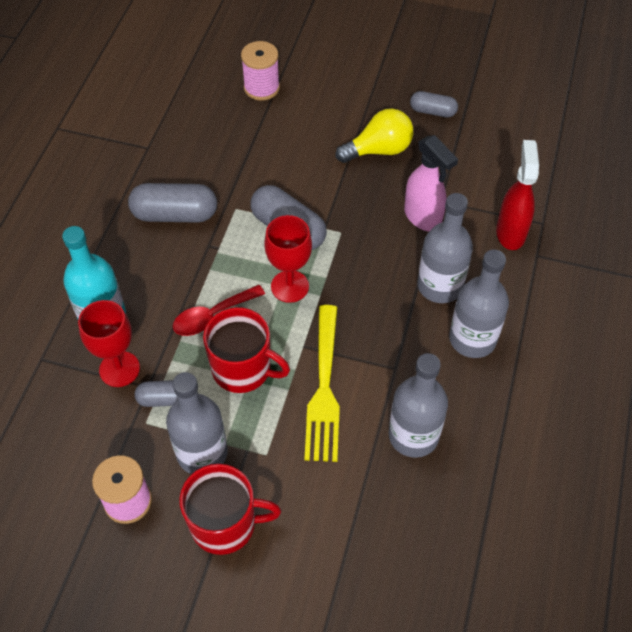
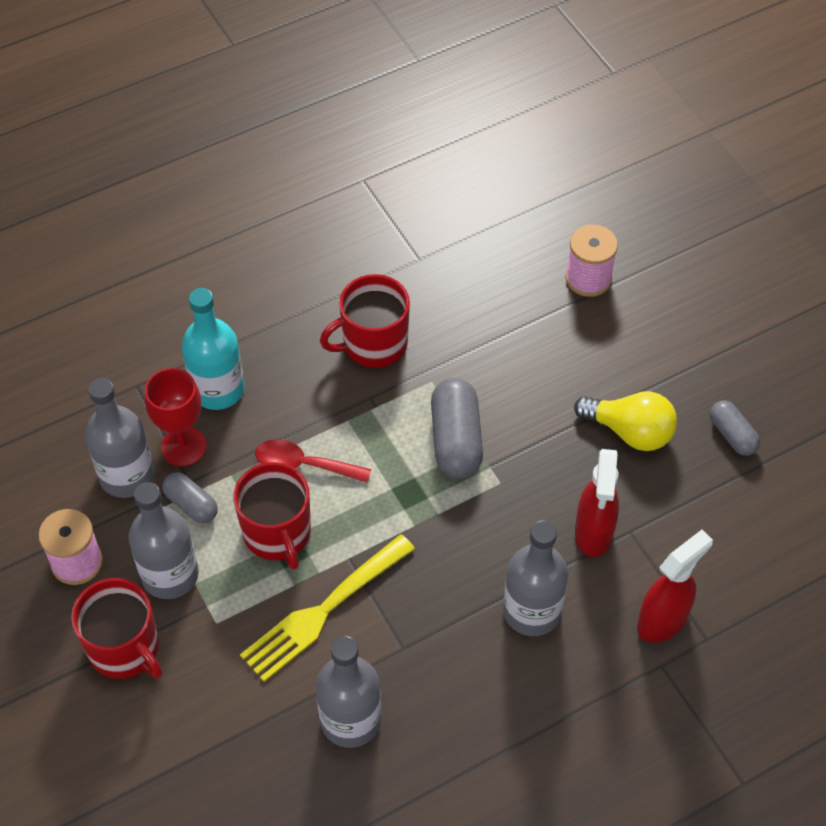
camera: 45 degrees right, 0 degrees up
(175, 214) = (373, 344): grey capsule -> red mug
(290, 286) = (397, 494): red goblet -> none
(423, 218) = (593, 533): pink spray bottle -> red spray bottle
(472, 339) = (503, 686): grey bottle -> grey bottle (127, 475)

